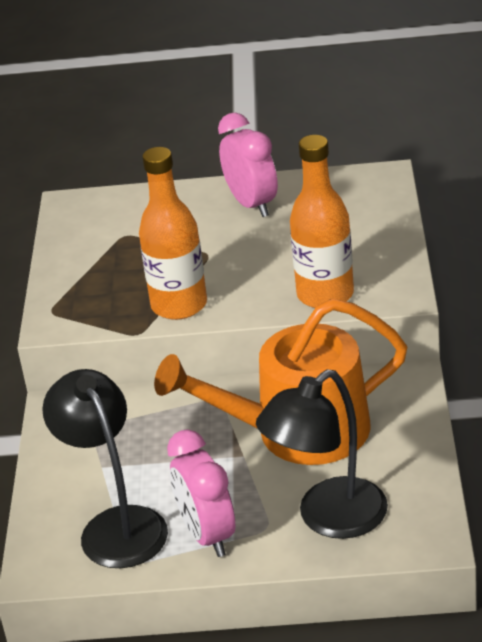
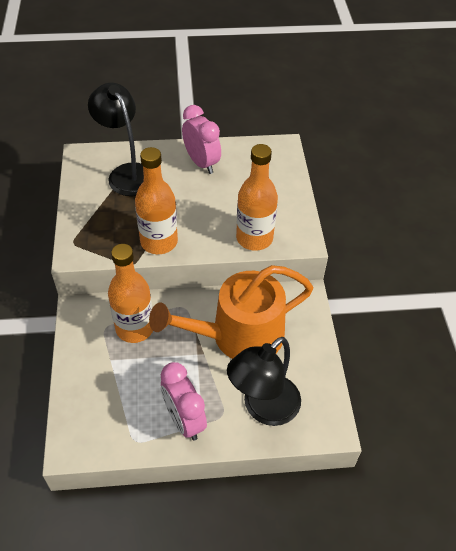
camera: 10 degrees left, 15 degrees up
(116, 525) = (122, 410): black lamp -> black lamp (127, 173)
(140, 428) = (135, 328): none -> orange bottle

